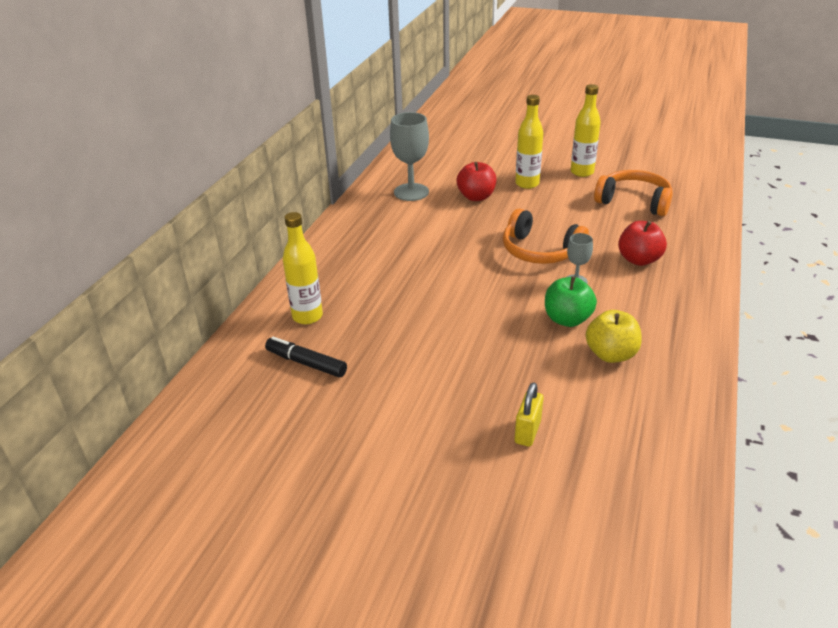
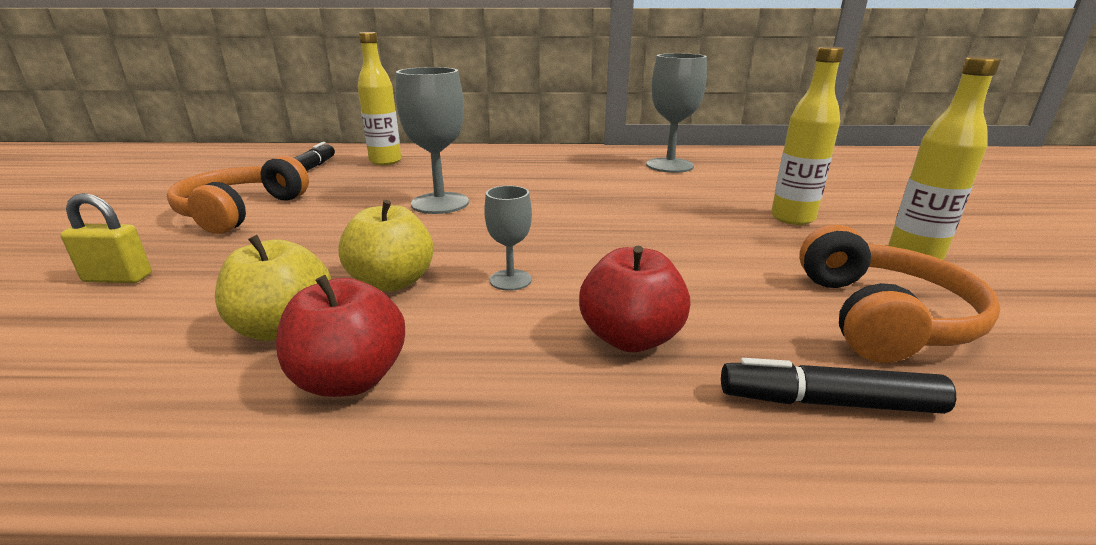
camera: 70 degrees right, 10 degrees down
(442, 295) = (440, 203): none -> grey goblet
(476, 197) = (703, 194): red apple -> red apple (350, 379)
(540, 251) = (588, 245): orange headphones -> orange headphones (241, 211)
(567, 319) = (392, 282): green apple -> yellow apple
(686, 232) = (828, 402): none -> black marker

